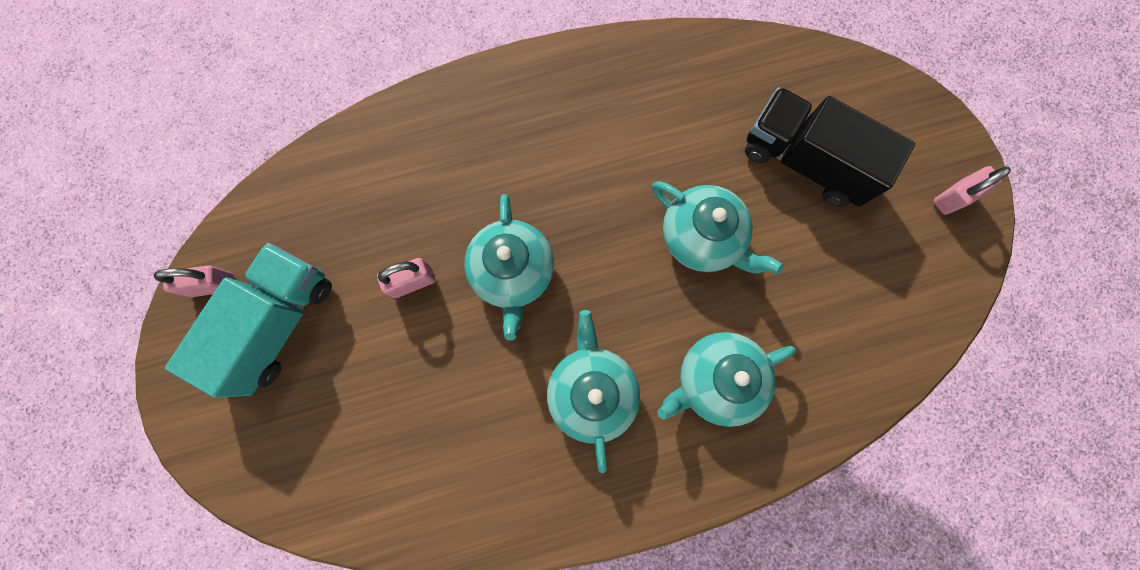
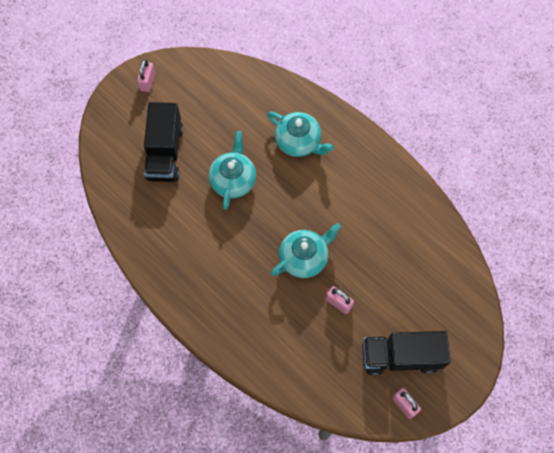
camera: 120 degrees left, 10 degrees down
(278, 323) = (401, 356): turquoise truck -> black truck
(591, 391) = (337, 191): turquoise teapot -> none
(952, 197) = (147, 82): pink padlock -> pink padlock turned 75 degrees clockwise

